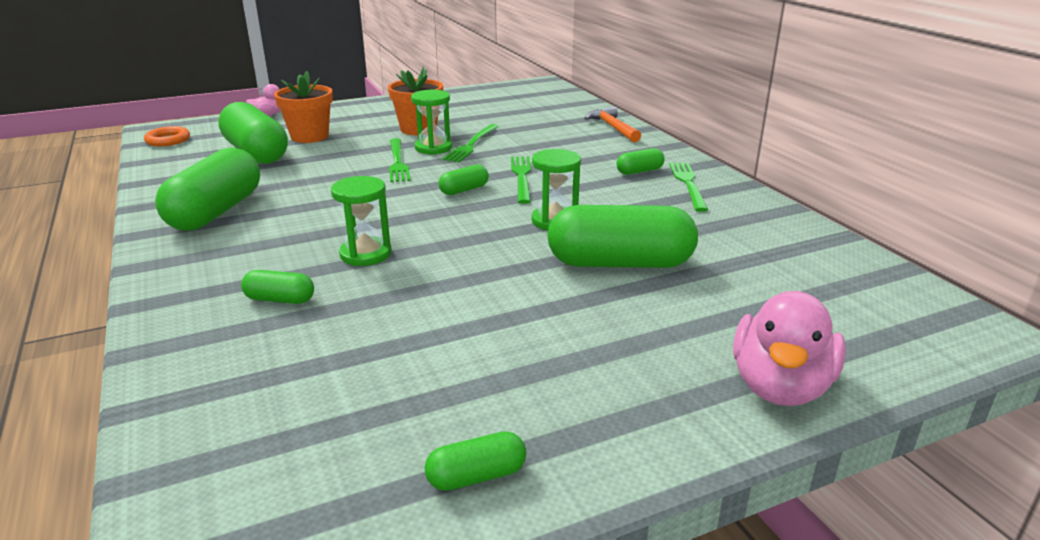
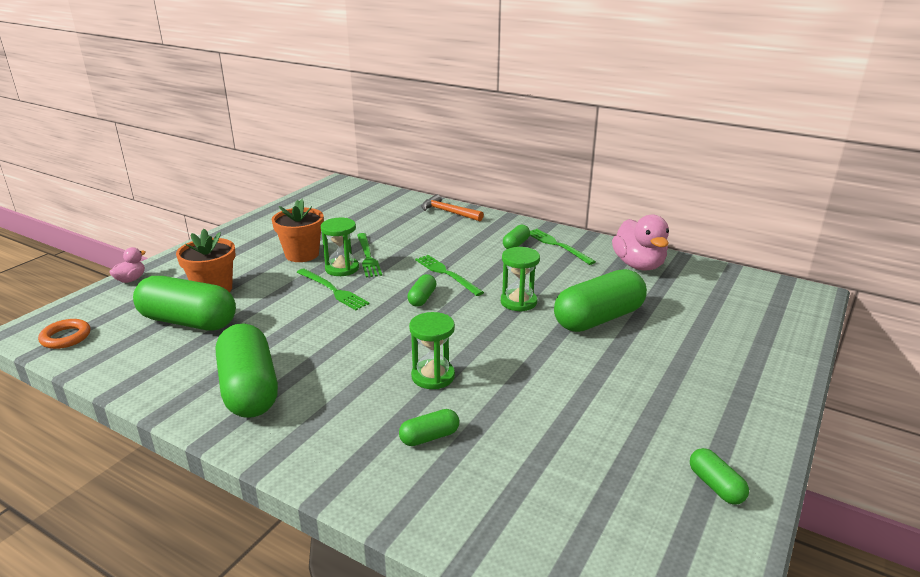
camera: 35 degrees left, 0 degrees up
(476, 476) = (716, 486): green capsule -> green capsule turned 60 degrees counterclockwise
(780, 386) = (769, 363): pink duck -> pink duck (638, 265)

